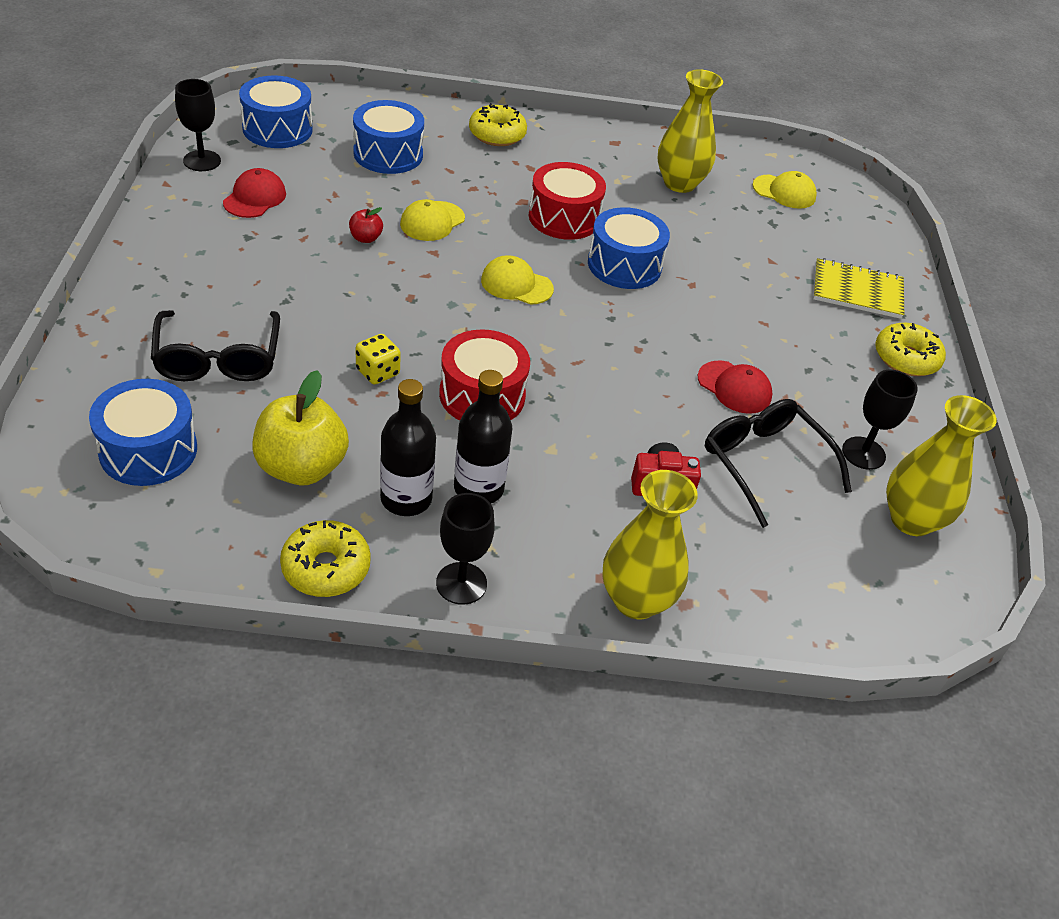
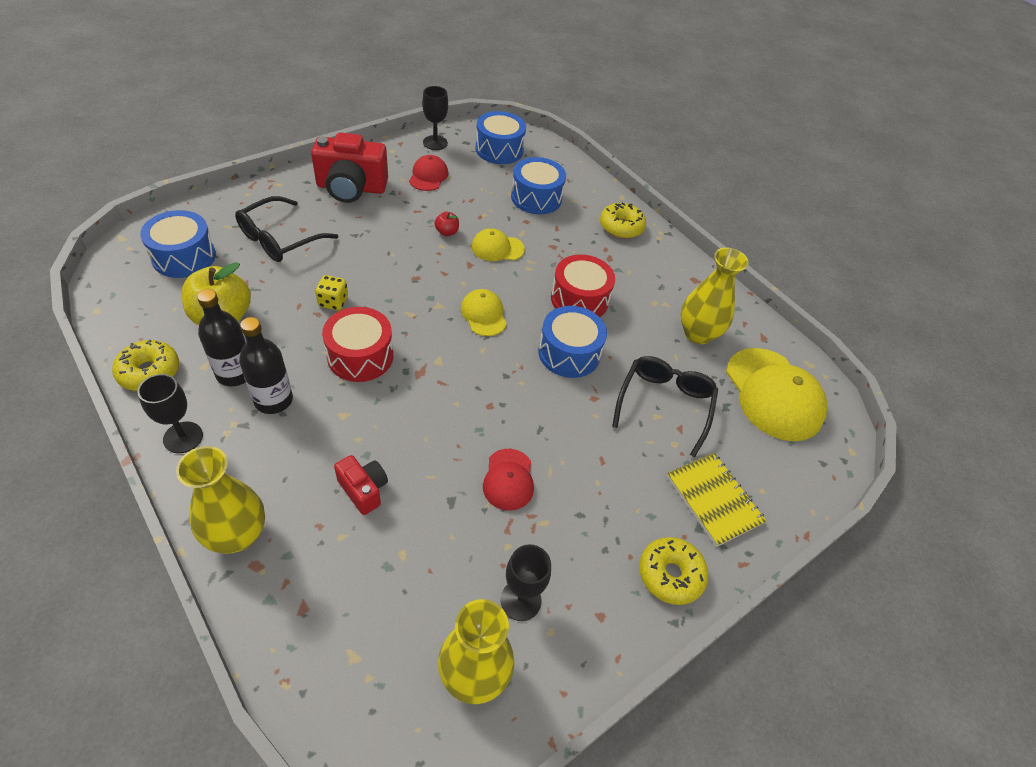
camera: 50 degrees right, 5 degrees up
(198, 260) = (351, 188): none -> red camera
(255, 198) = (428, 176): red cap -> red cap turned 60 degrees counterclockwise
(763, 462) = (444, 539): black glasses -> black glasses (664, 404)
(784, 192) = (773, 394): yellow cap -> yellow cap, size x1.89

